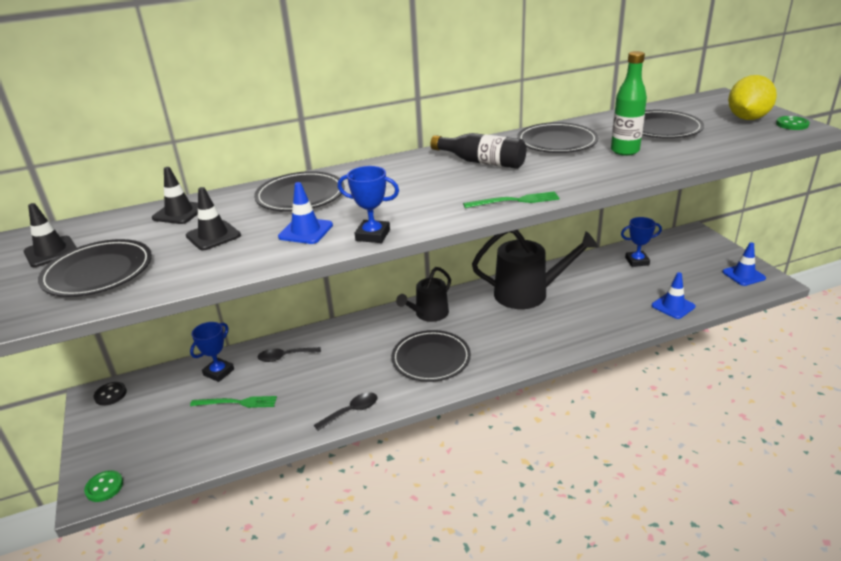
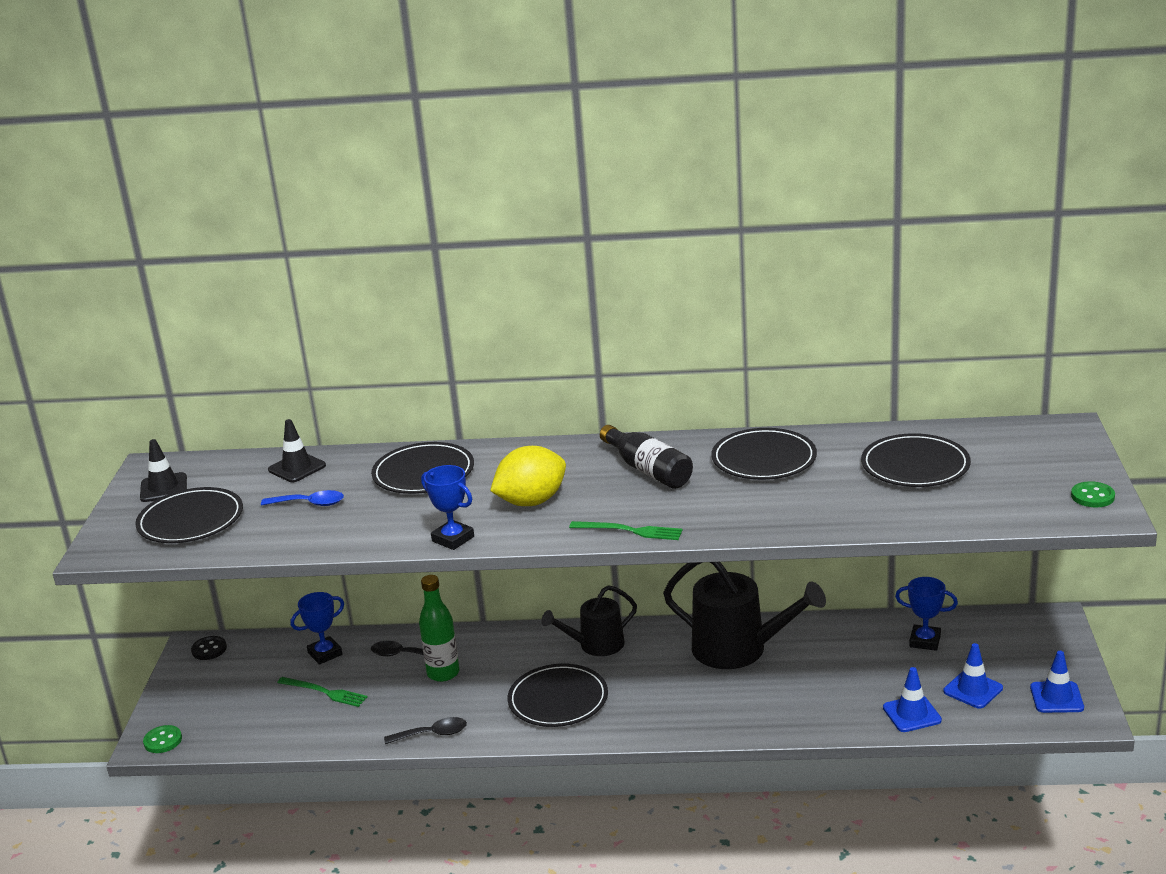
camera: 25 degrees right, 5 degrees down
(213, 236) = (310, 503): black traffic cone -> blue spoon
(306, 231) = (395, 519): blue traffic cone -> blue traffic cone (973, 690)
(625, 151) = (827, 490): green bottle -> green bottle (443, 673)
(747, 118) = (1047, 474): yellow lemon -> yellow lemon (531, 502)

